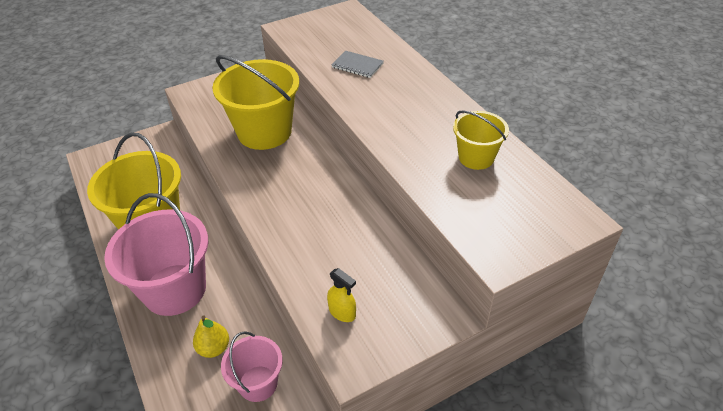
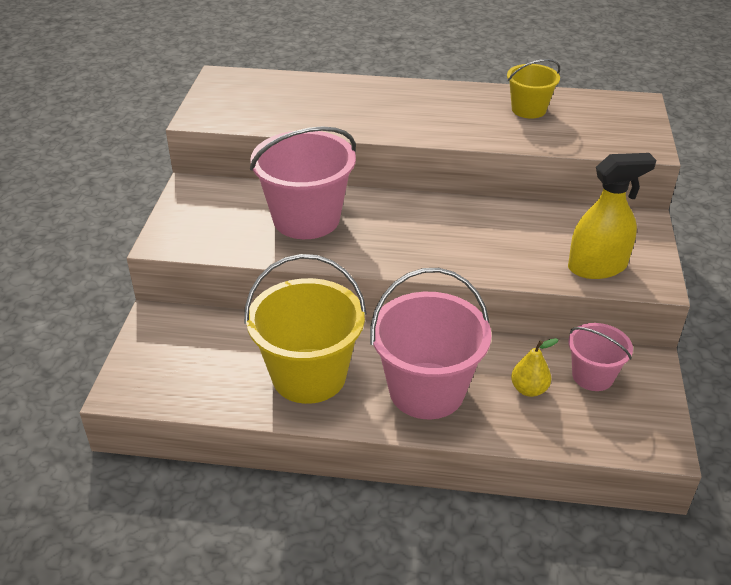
camera: 55 degrees left, 5 degrees down
(264, 132) = (306, 219): yellow bucket -> pink bucket
(342, 312) = (597, 267): yellow spray bottle -> yellow spray bottle, size x2.00
(357, 65) = (327, 107): grey notebook -> none

